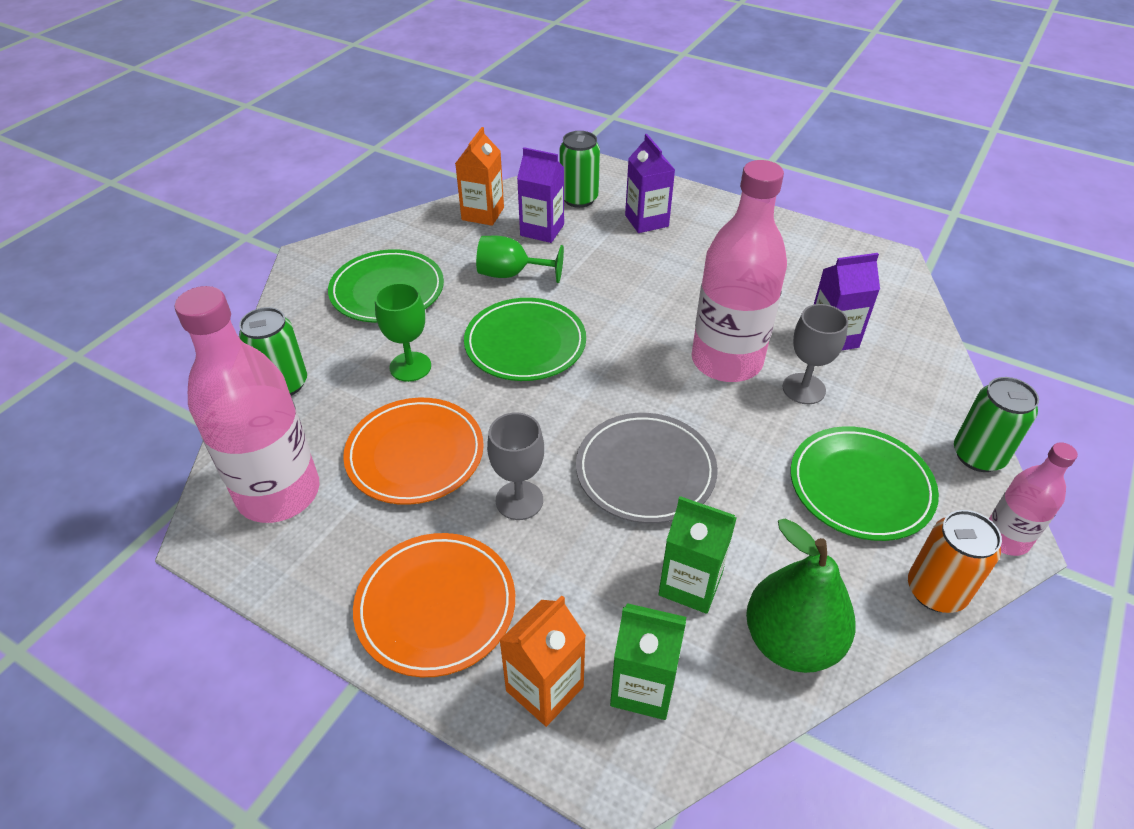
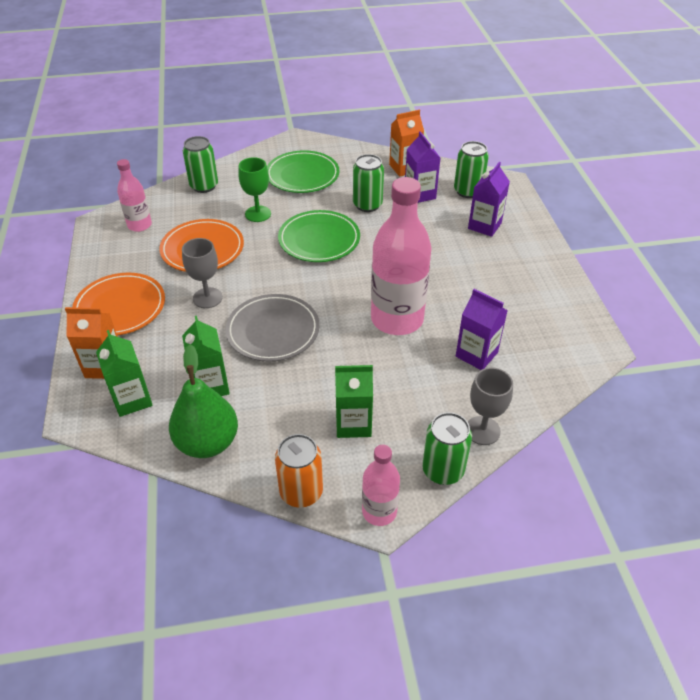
camera: 50 degrees right, 0 degrees up
(279, 493) = (139, 225): pink bottle -> pink bottle, size x0.52
(511, 274) = (367, 205): green goblet -> green can
(804, 389) = (411, 362): grey goblet -> grey goblet (482, 430)
(860, 486) = (353, 423): green plate -> green carton

